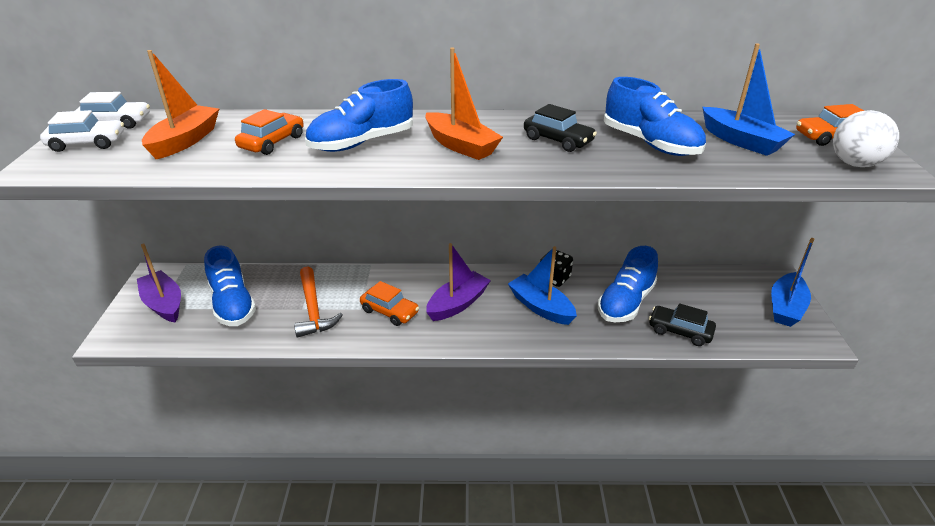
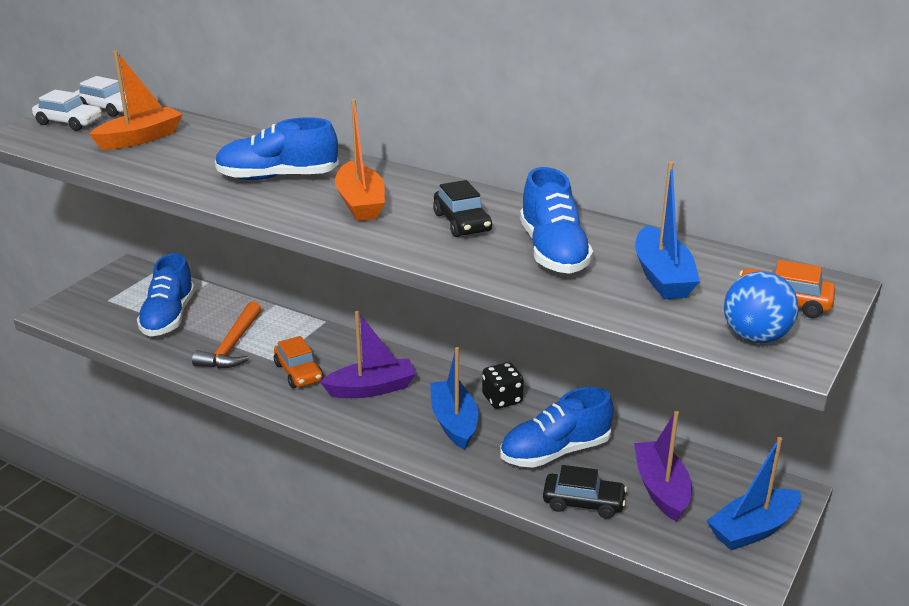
camera: 30 degrees right, 5 degrees down
(164, 304) = (114, 298): purple boat -> purple boat (661, 489)
(272, 142) = (205, 157): orange car -> none
(680, 331) = (583, 503): black car -> black car turned 135 degrees clockwise
(855, 164) = (755, 337): white ball -> blue ball

